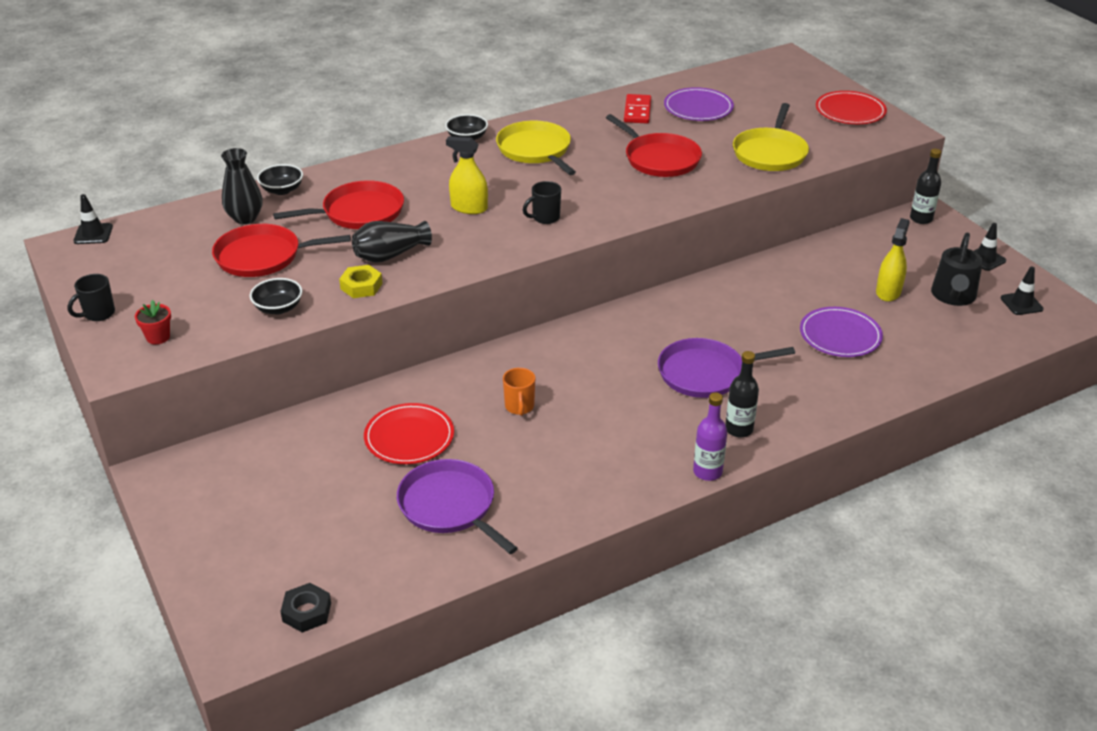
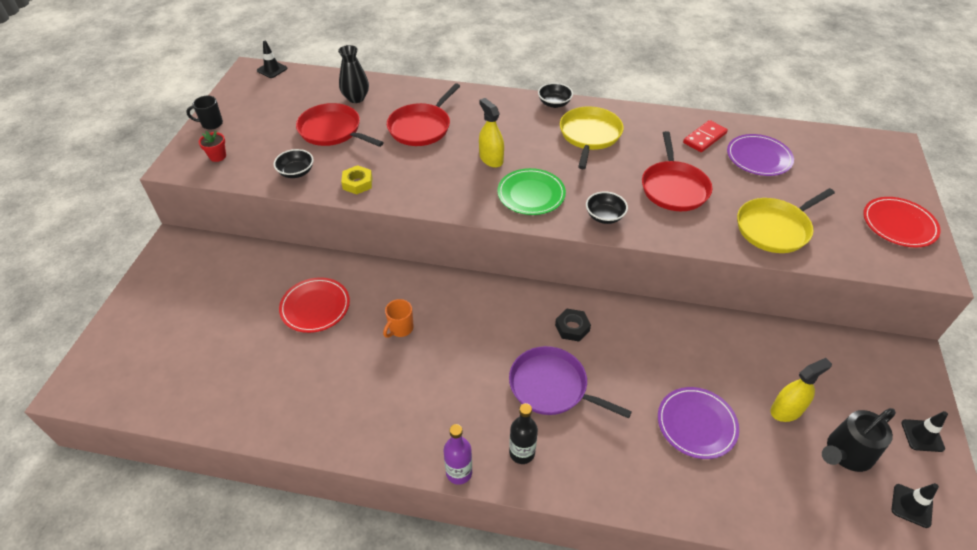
camera: 40 degrees right, 10 degrees up
(282, 190) = (399, 88): black bowl -> black bowl (604, 216)
(307, 612) = (129, 392): black nut -> black nut (572, 328)
(359, 212) = (421, 127): red pan -> red pan turned 105 degrees clockwise
(390, 255) = (401, 169): black vase -> none
(450, 506) = (279, 375): purple pan -> none
(545, 218) = (531, 194): black mug -> green plate
(921, 219) = (898, 357): black bottle -> none

